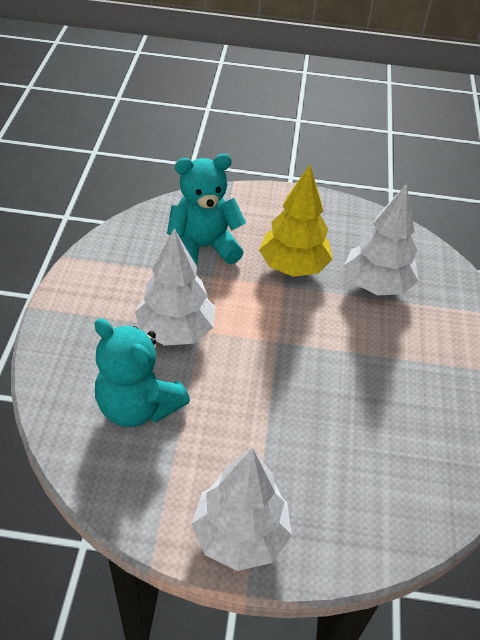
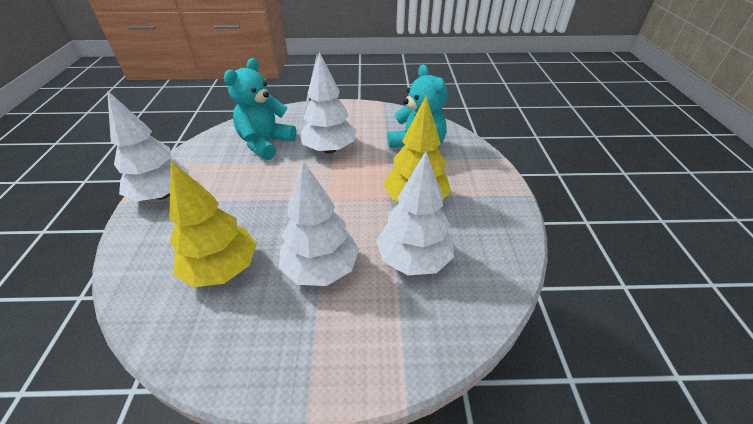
camera: 85 degrees right, 5 degrees down
(384, 443) = (222, 269): none -> yellow tree
(385, 355) = (321, 268): none -> white tree

